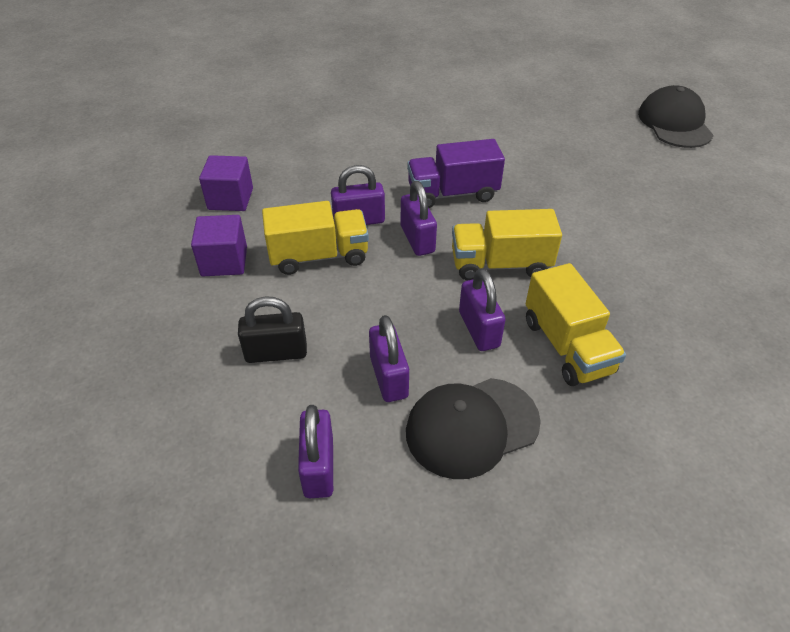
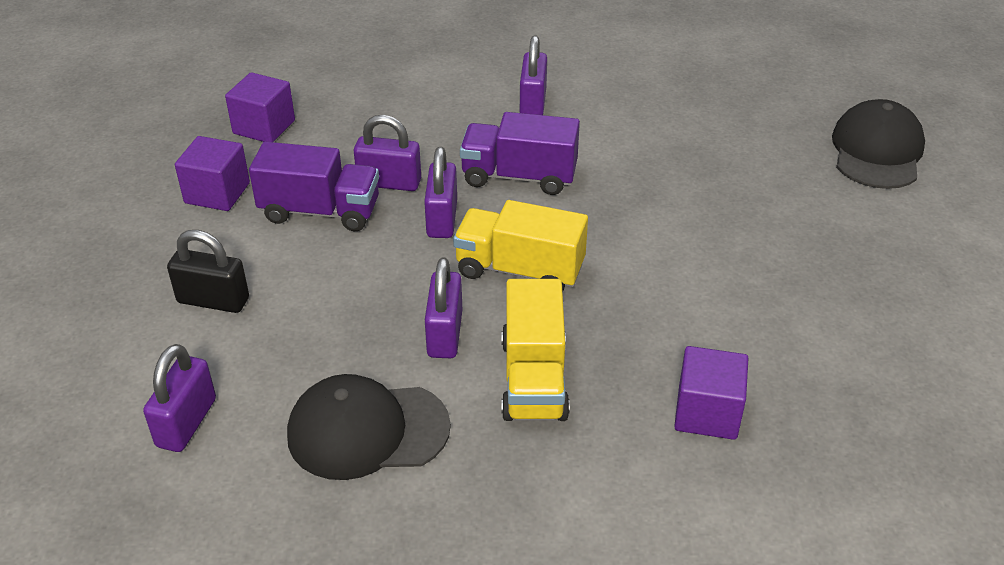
camera: 20 degrees right, 5 degrees down
(319, 256) = (320, 211): yellow truck -> purple truck
(389, 377) = (313, 356): purple padlock -> purple padlock (533, 103)
(701, 337) = (707, 413): none -> purple cube

